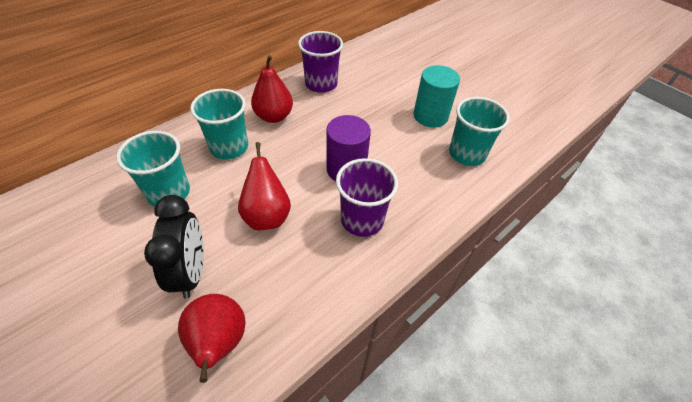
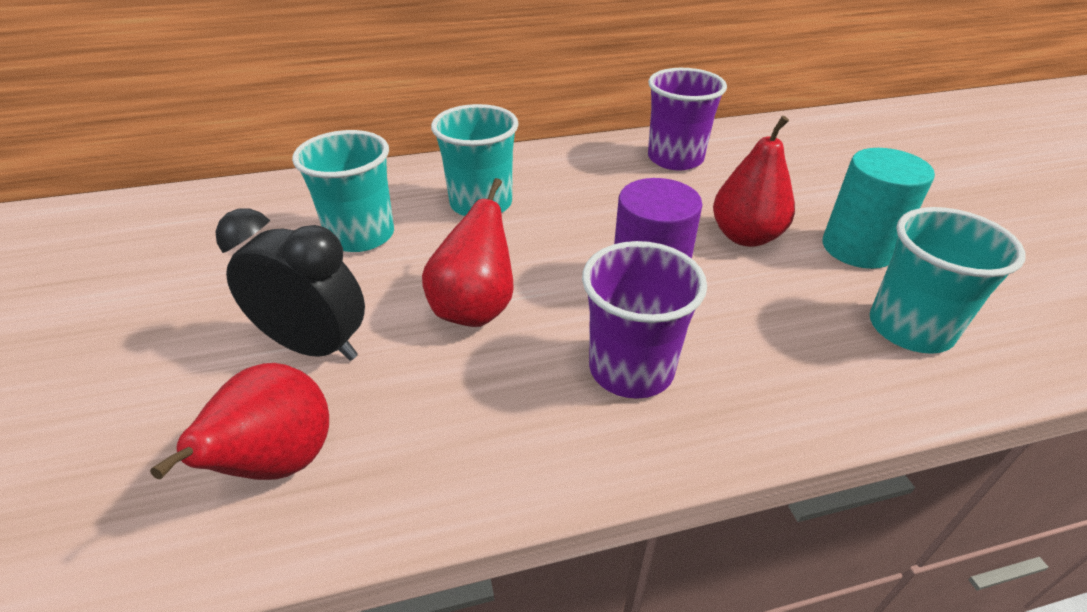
camera: 30 degrees right, 10 degrees down
(191, 272) = (315, 346): black clock -> black clock turned 90 degrees counterclockwise
(274, 116) = (573, 182): red pear -> red pear (745, 236)

